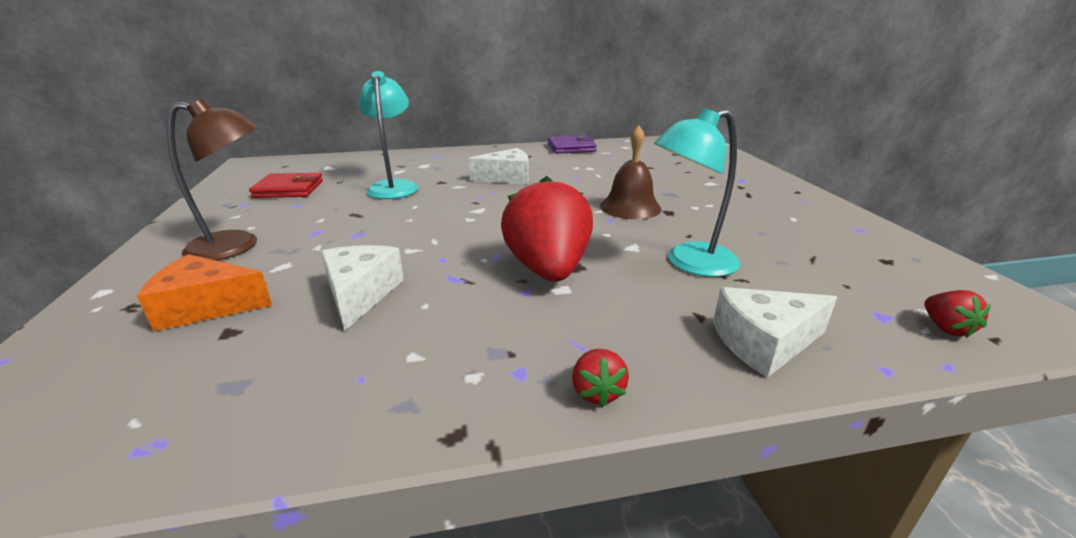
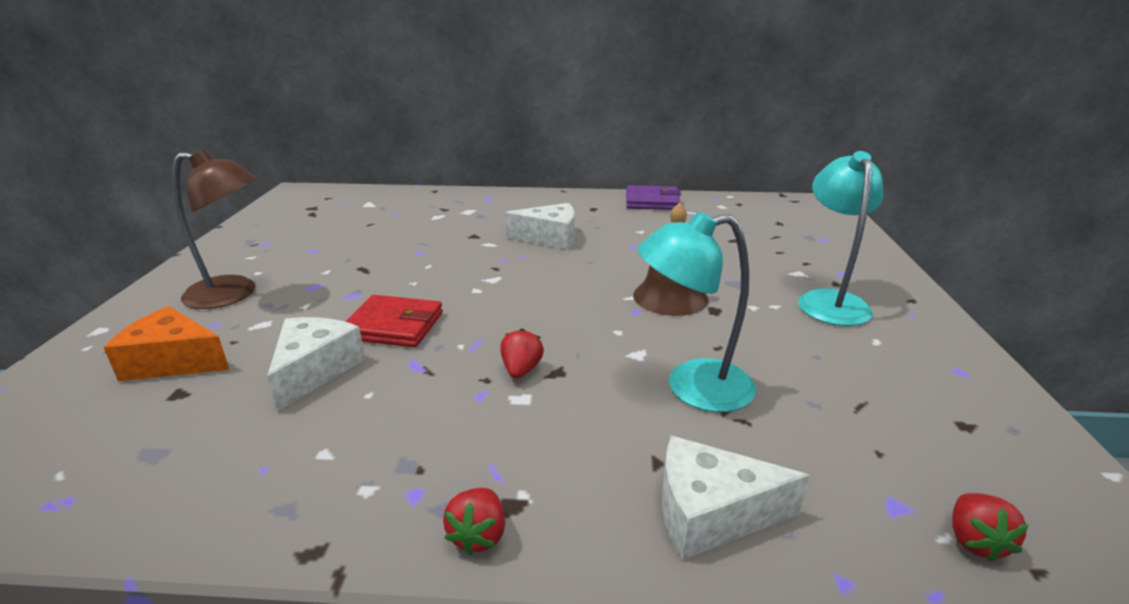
camera: 15 degrees right, 0 degrees up
(289, 189) = (316, 229): red wallet -> red wallet (394, 326)
(394, 186) = (421, 237): turquoise lamp -> turquoise lamp (829, 301)
(548, 269) = (521, 370): red strawberry -> red strawberry, size x0.42

